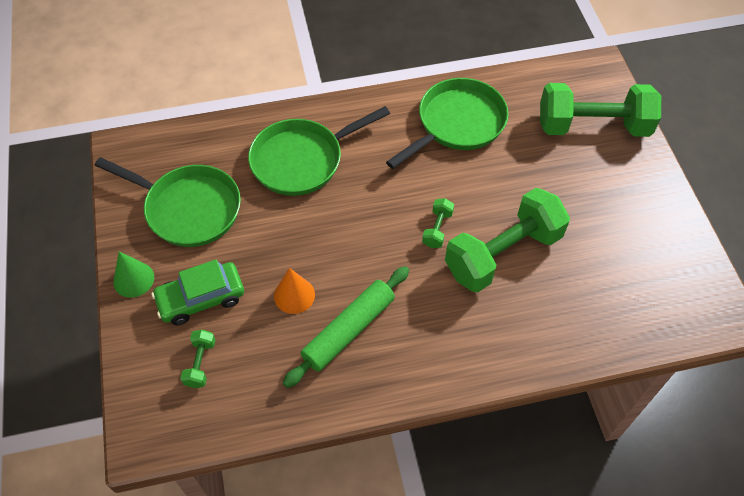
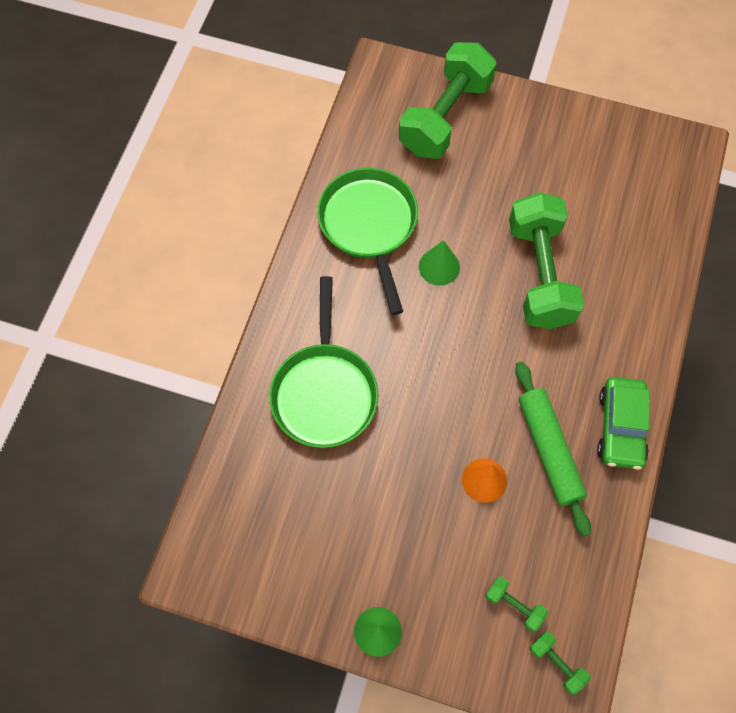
camera: 60 degrees left, 10 degrees up
(188, 208) = (318, 536): green pan -> none
(201, 298) = (439, 572): green car -> green car (621, 427)
(437, 229) = (482, 313): green dumbbell -> green dumbbell (556, 663)
(456, 182) = (439, 266): none -> green cone

